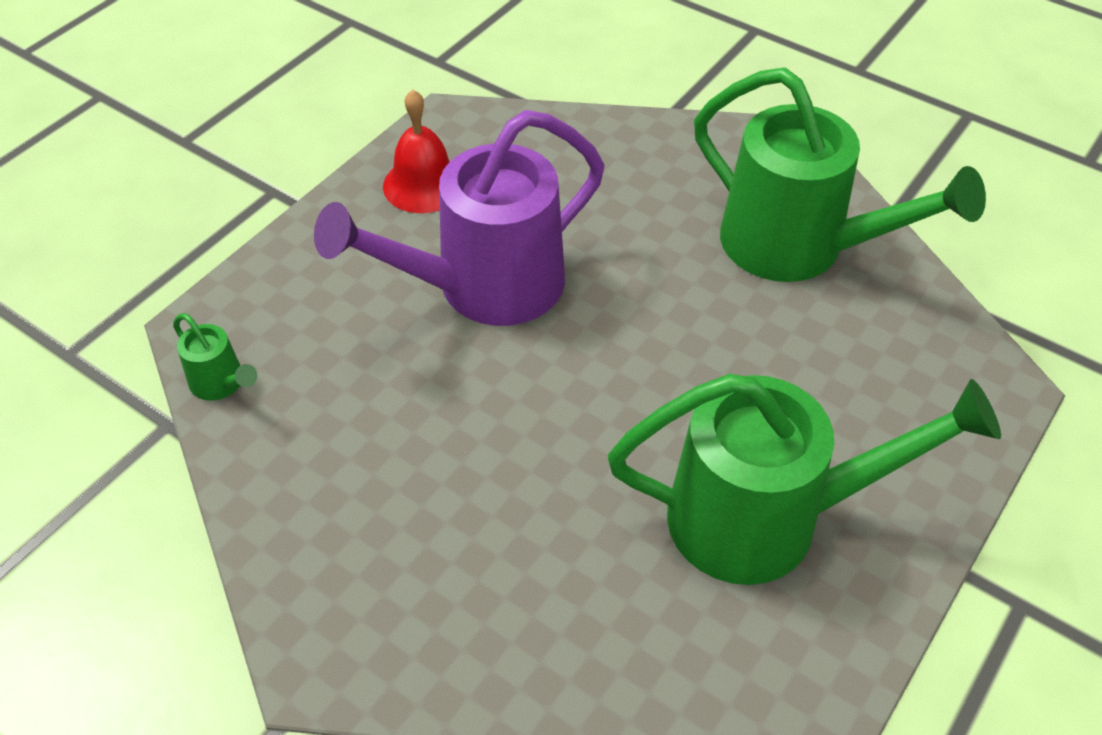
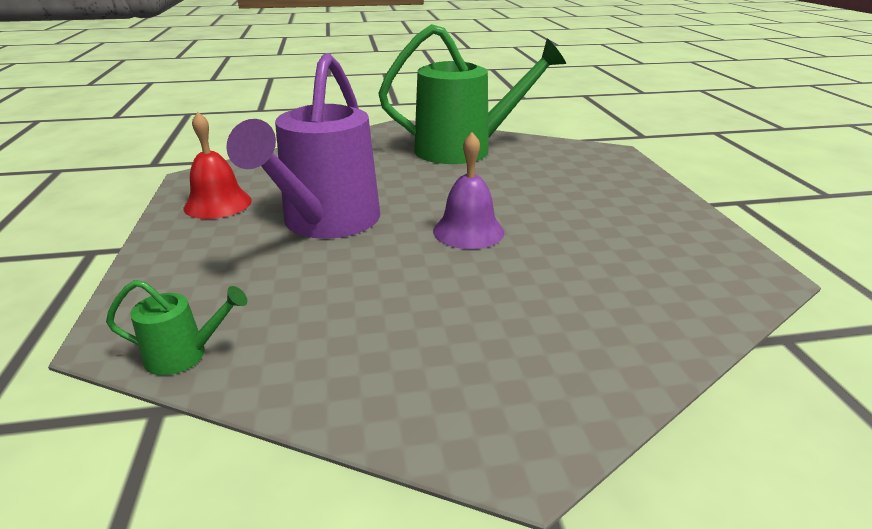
camera: 45 degrees left, 20 degrees down
(600, 402) = (468, 231): none -> purple bell
(767, 518) = (615, 227): green watering can -> none

